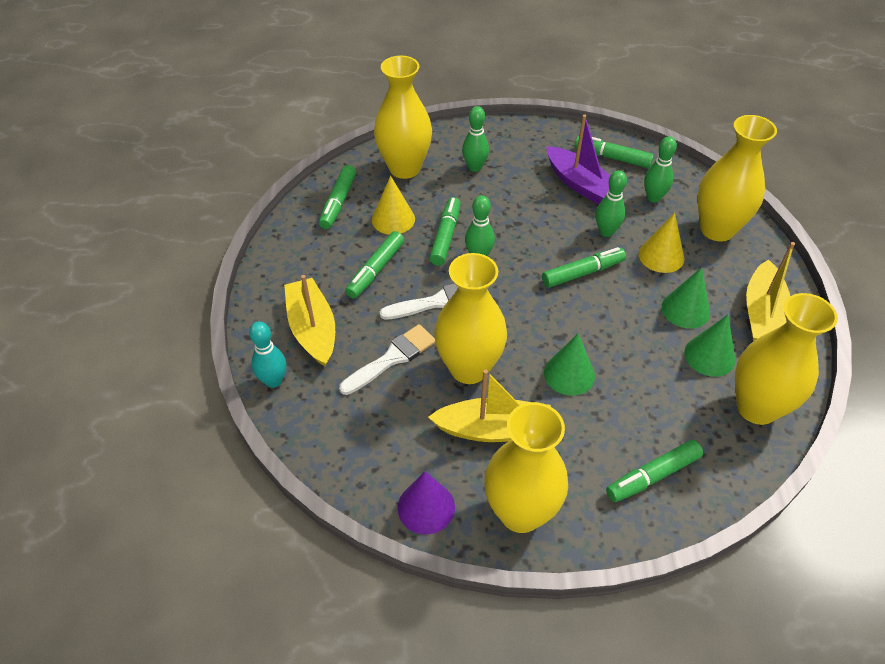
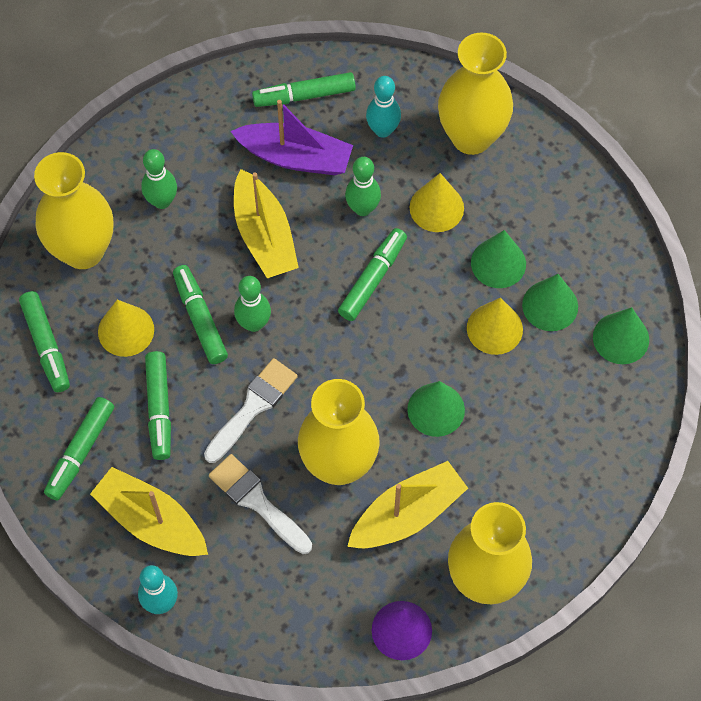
camera: 35 degrees left, 15 degrees up
(392, 358) = (257, 501): white brush -> white brush turned 60 degrees counterclockwise
(653, 198) = (383, 130): green bowling pin -> turquoise bowling pin
(653, 348) = (494, 328): none -> yellow cone
(653, 476) = (572, 469): green marker -> green marker (80, 452)
(756, 407) = (621, 338): yellow vase -> green cone
(762, 314) = (571, 224): yellow boat -> yellow boat (264, 235)

